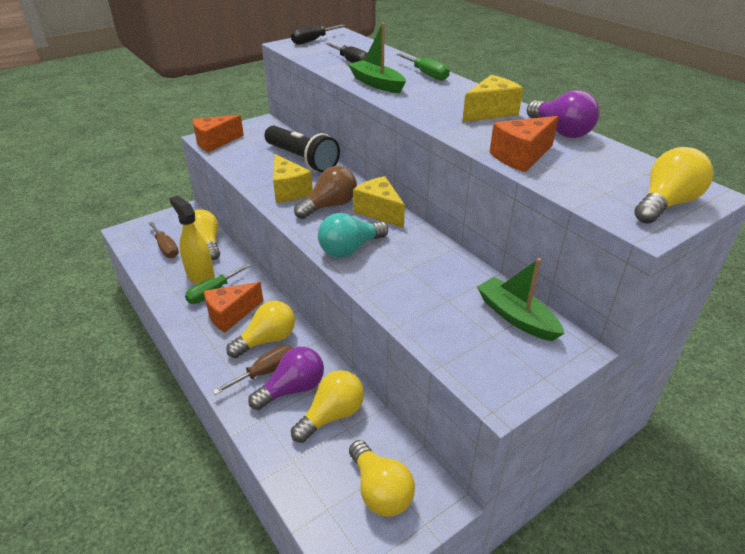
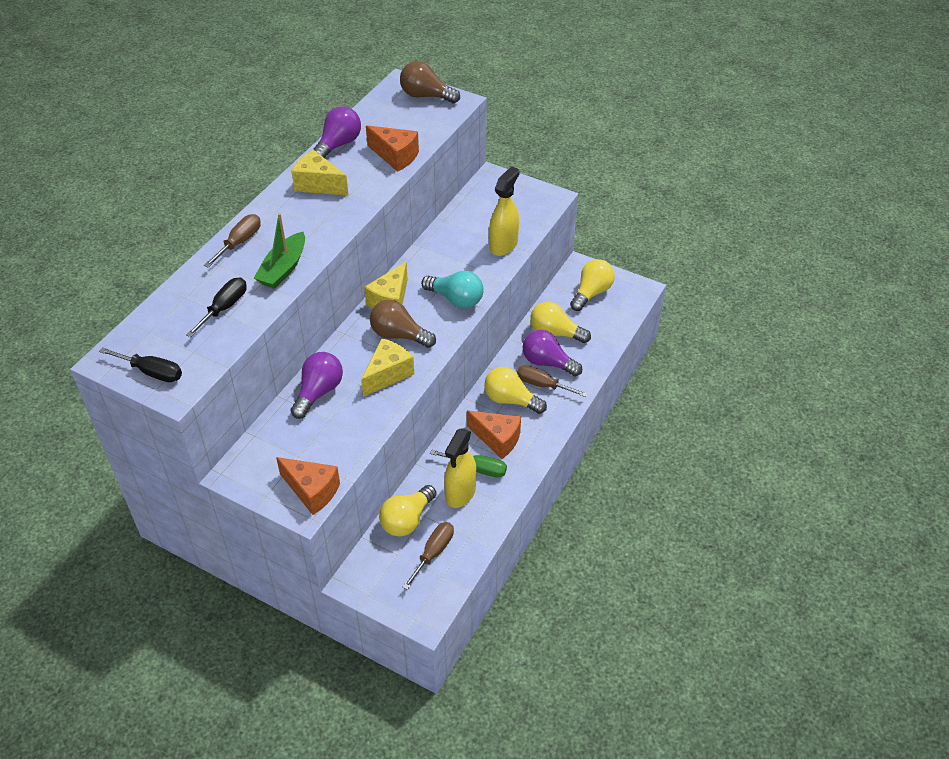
camera: 115 degrees left, 10 degrees up
(302, 160) = (318, 392): black flashlight -> purple light bulb
(416, 310) = (503, 245): none -> yellow spray bottle
(427, 75) = (240, 242): green screwdriver -> brown screwdriver
(516, 317) = (480, 202): green boat -> none
(665, 204) = (426, 96): yellow light bulb -> brown light bulb

